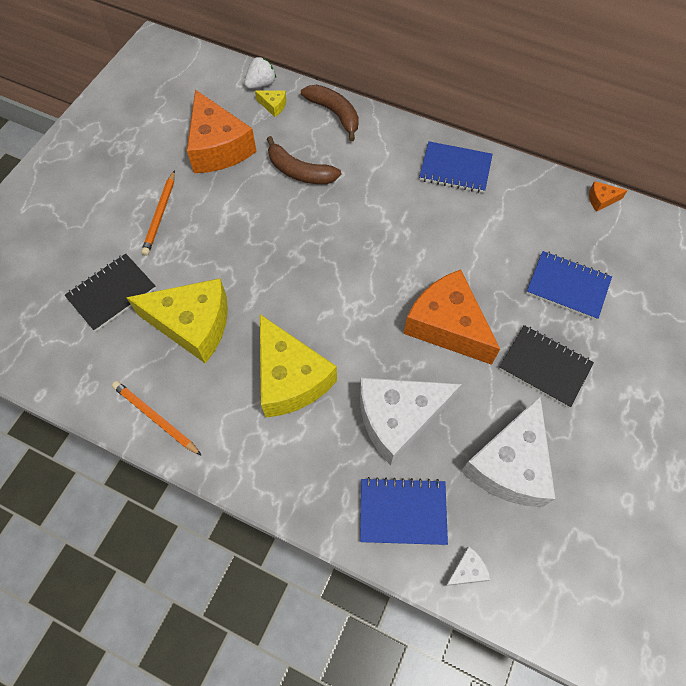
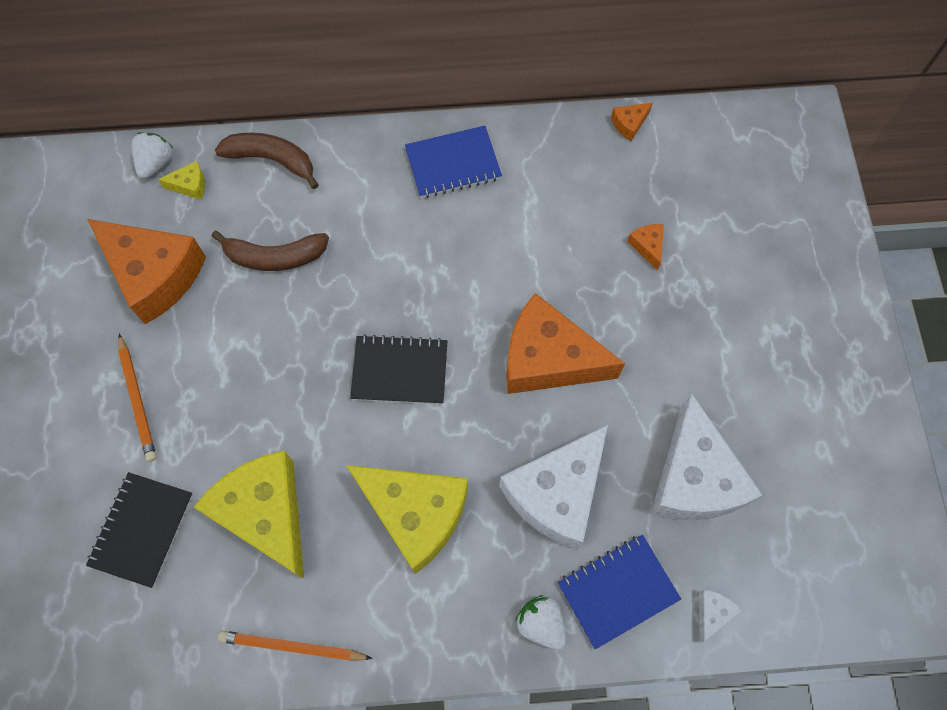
camera: 30 degrees left, 5 degrees up
(193, 325) = (266, 514): yellow cheese -> yellow cheese turned 105 degrees counterclockwise
(332, 501) = (541, 623): none -> white strawberry
(544, 367) = (672, 351): black notebook -> black notebook (400, 371)
(567, 286) = (647, 246): blue notebook -> orange cheese

